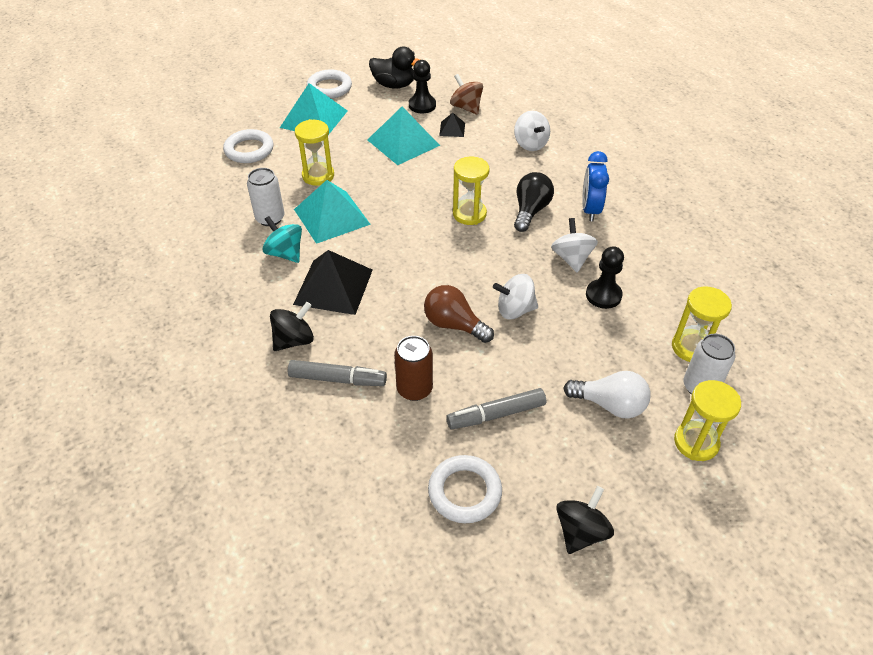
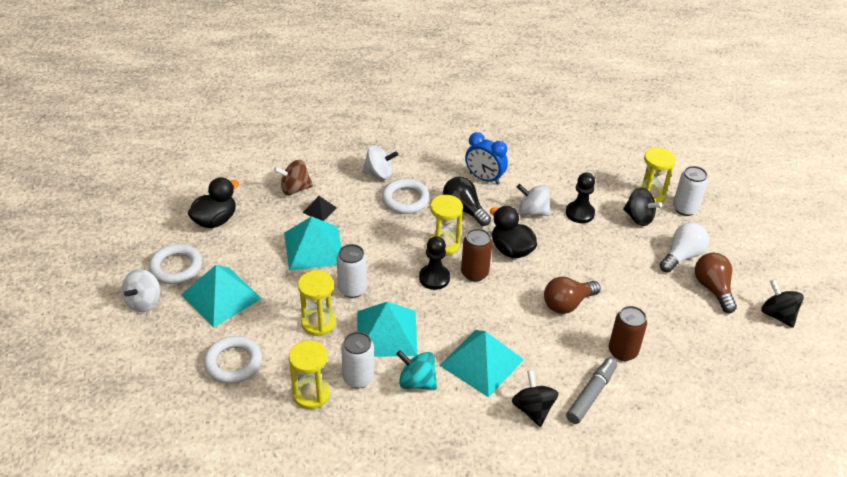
camera: 65 degrees left, 5 degrees down
(285, 253) = (417, 382): turquoise spinning top -> turquoise spinning top turned 45 degrees clockwise
(333, 286) = (482, 362): black pyramid -> turquoise pyramid
(370, 180) = (352, 289): none -> white can
(422, 105) = (266, 214): black pawn -> black pawn (434, 278)
(447, 246) = (474, 273): none -> brown can
(464, 492) = (727, 359): white ring -> white ring (405, 199)
(496, 414) = (666, 316): grey marker -> none
(500, 260) = (511, 250): none -> black duck
(515, 310) = (569, 264): white spinning top -> white spinning top (144, 302)
(576, 449) = (713, 289): none -> brown light bulb
(641, 347) = (638, 218): none -> black spinning top
(696, 442) = (728, 232): yellow hourglass -> yellow hourglass (311, 394)

